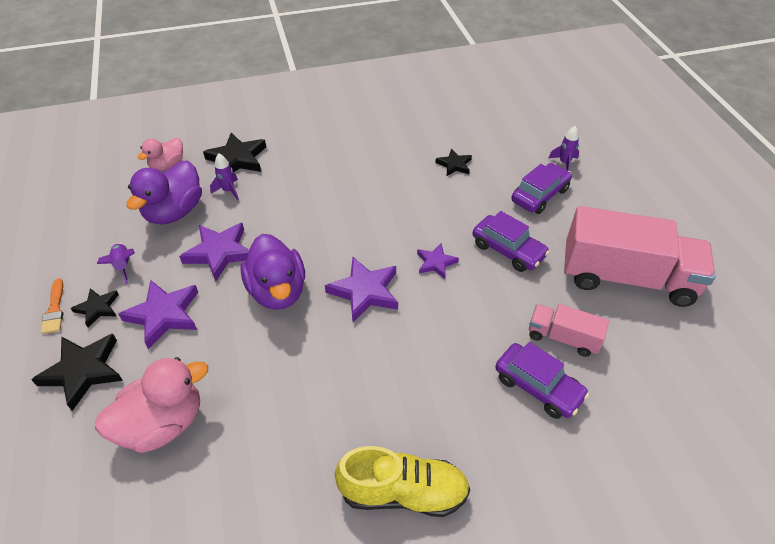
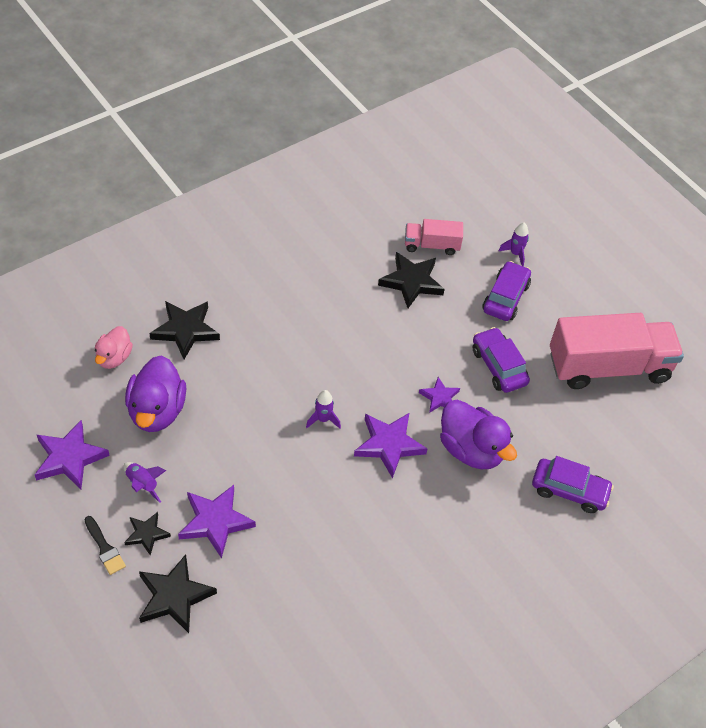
camera: 25 degrees left, 5 degrees up
(54, 310) = (104, 548): orange brush -> black brush
(163, 424) = (276, 618): pink duck -> none
(219, 252) = (230, 443): purple star -> purple star (69, 458)
(228, 191) = (198, 372): purple rocket -> purple rocket (323, 419)
(277, 291) = (309, 467): purple duck -> purple duck (471, 449)
(403, 492) = (499, 608): yellow shoe -> none
(454, 165) = (411, 282): black star -> black star, size x1.70
(508, 250) = (498, 366): purple car -> purple car turned 135 degrees counterclockwise
(563, 338) = (574, 440): pink truck -> pink truck (431, 245)

